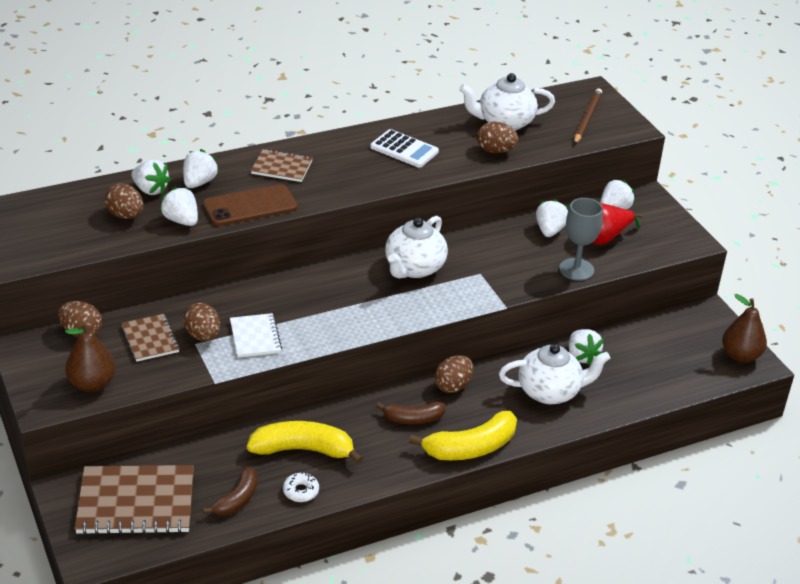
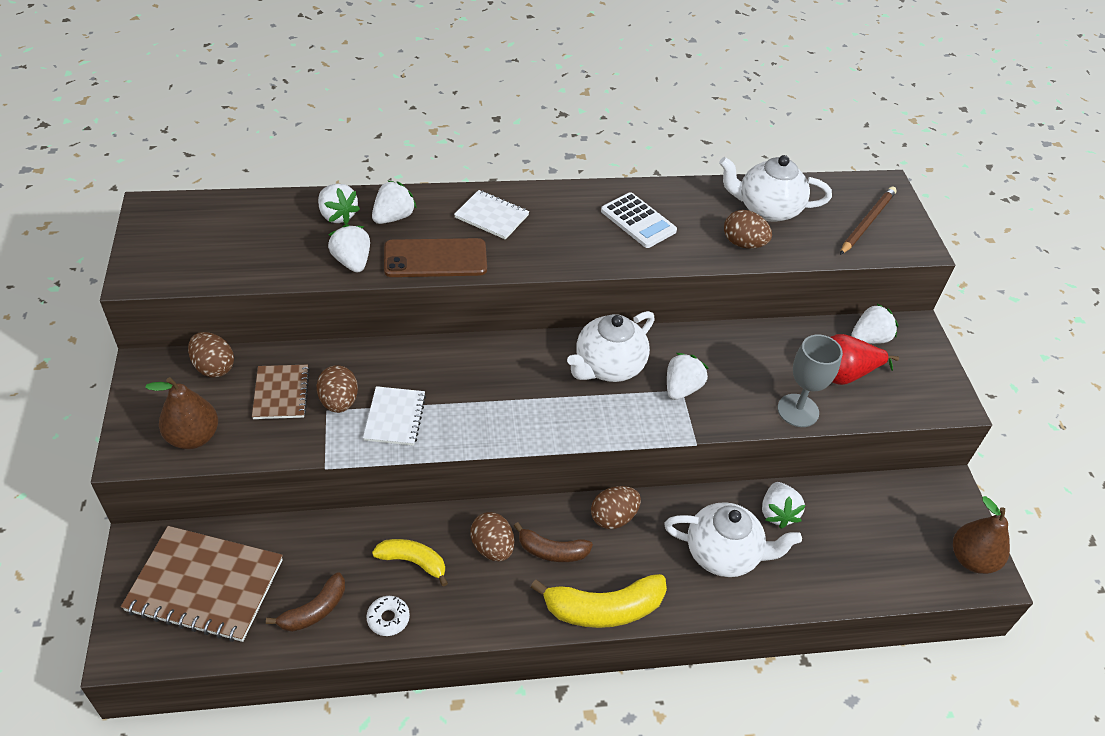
camera: 15 degrees right, 10 degrees up
(125, 215) = (296, 242): brown egg -> brown egg (492, 547)
(282, 167) = (491, 216): brown notebook -> white notebook
(303, 450) = (413, 562): yellow banana -> yellow banana, size x0.62
(550, 231) = (783, 350): white strawberry -> white strawberry (681, 388)

